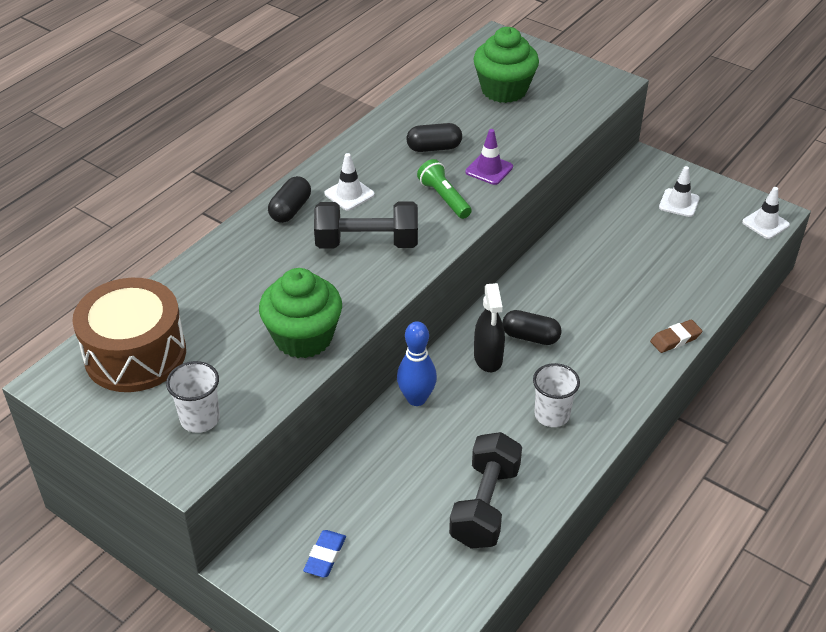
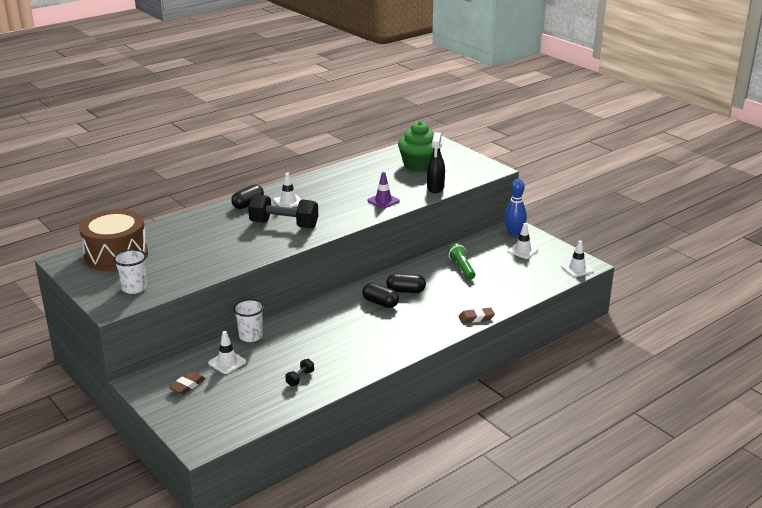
camera: 15 degrees right, 15 degrees down
(303, 337) = (217, 261): green cupcake -> none
(325, 556) = (187, 385): blue eraser -> brown eraser
(363, 497) = (227, 362): none -> white traffic cone
(416, 399) = (289, 321): blue bowling pin -> blue bowling pin (514, 233)
(434, 148) = (355, 187): black capsule -> black capsule (405, 291)
(444, 198) = (346, 210): green flashlight -> green flashlight (462, 268)
(485, 505) = (300, 378): black dumbbell -> black dumbbell, size x0.44
(488, 358) = (346, 309): black spray bottle -> black spray bottle (435, 188)
(552, 415) = (370, 342): white cup -> white cup (250, 336)

